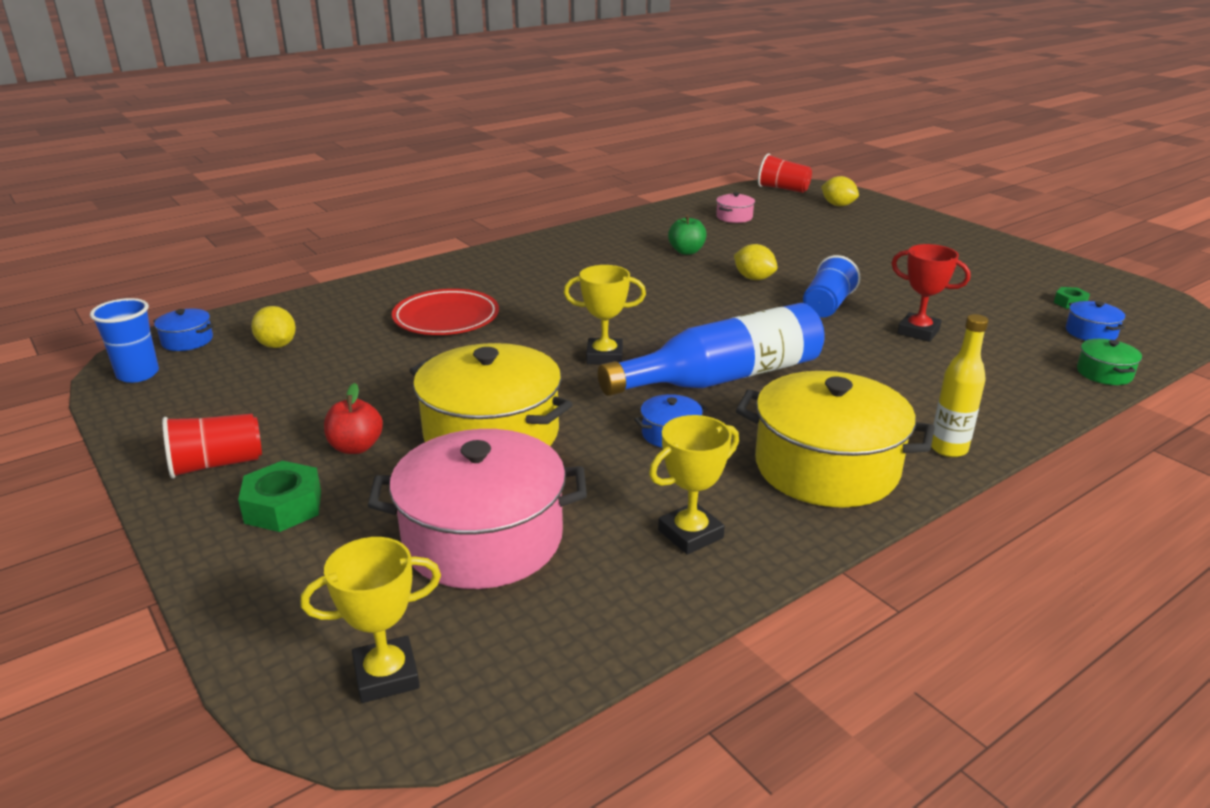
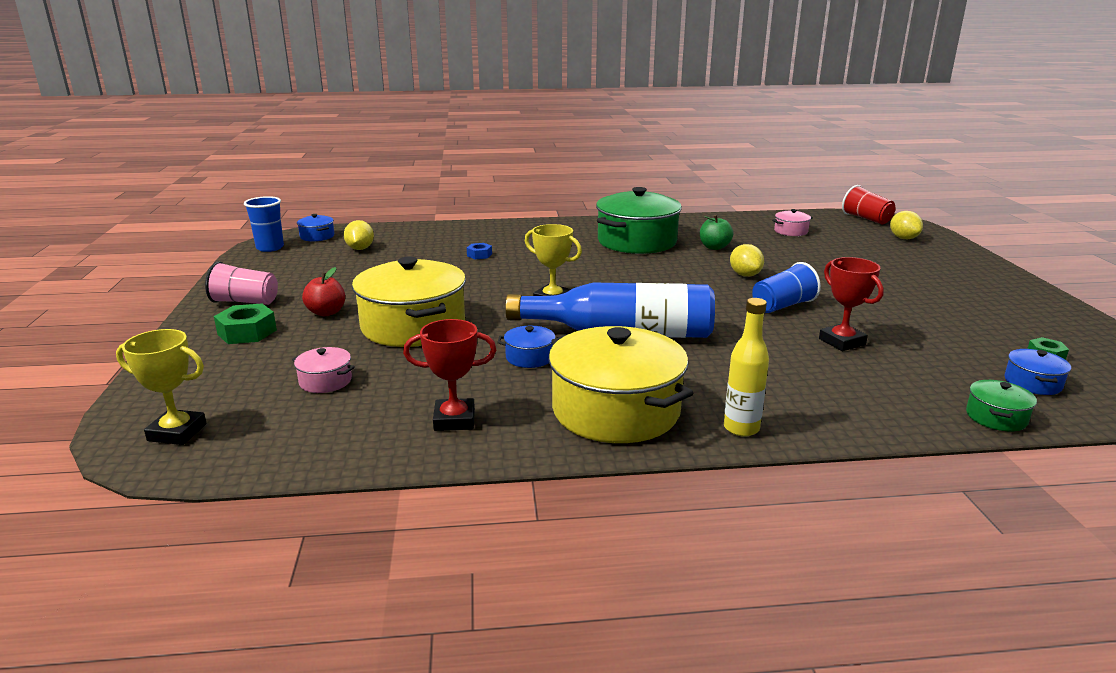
camera: 30 degrees right, 5 degrees down
(216, 464) = (245, 302): red cup -> pink cup
(446, 318) = (479, 255): red plate -> blue nut
(483, 538) = (325, 381): pink pot -> pink pot, size x0.43
(601, 261) = (637, 241): none -> green pot
(690, 534) = (454, 420): yellow trophy -> red trophy

